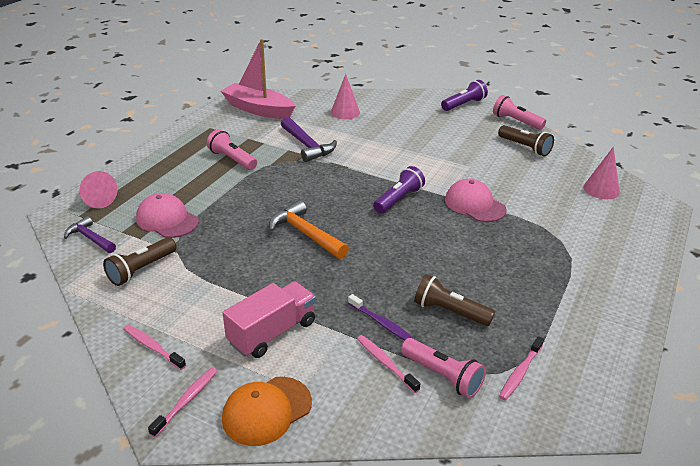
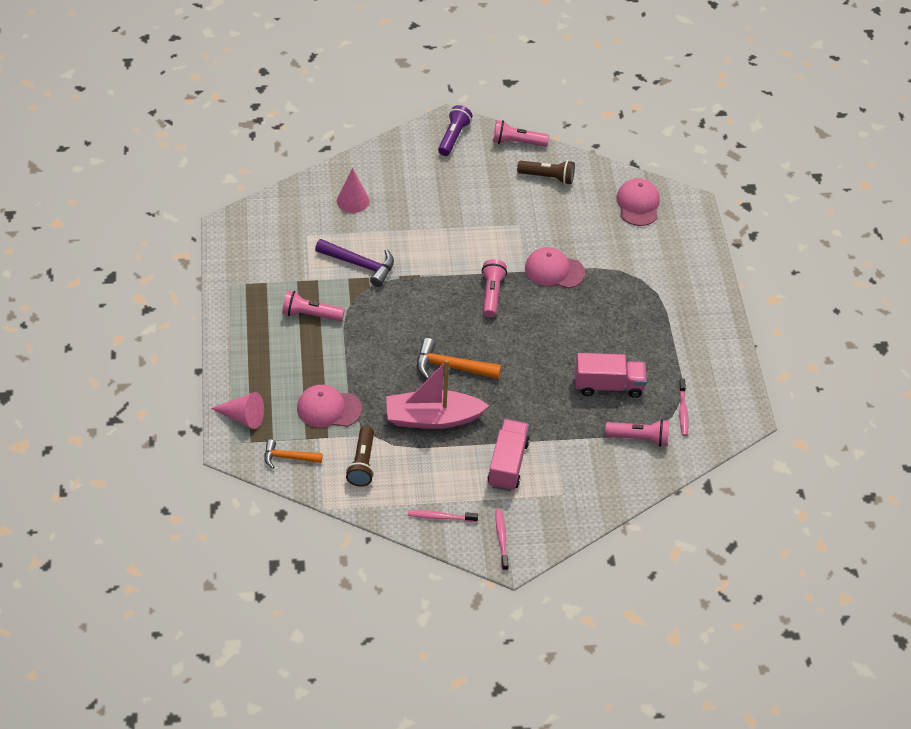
camera: 35 degrees left, 15 degrees up
(90, 238) = (288, 457): purple hammer -> orange hammer
(258, 109) = (266, 235): pink boat -> pink boat (433, 418)
(267, 411) = (555, 518): orange cap -> none
(382, 323) = (572, 419): purple toothbrush -> none
(385, 363) = (598, 448): pink toothbrush -> none
(398, 199) = (492, 294): purple flashlight -> pink flashlight
(449, 311) = (608, 386): brown flashlight -> pink truck
(601, 189) = (638, 204): pink cone -> pink cap

